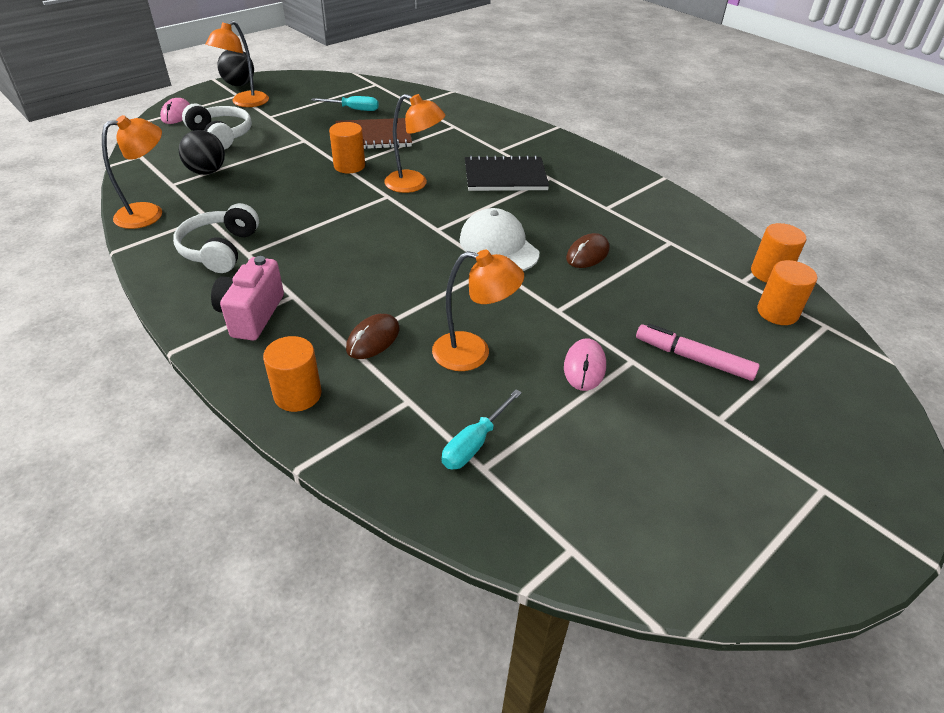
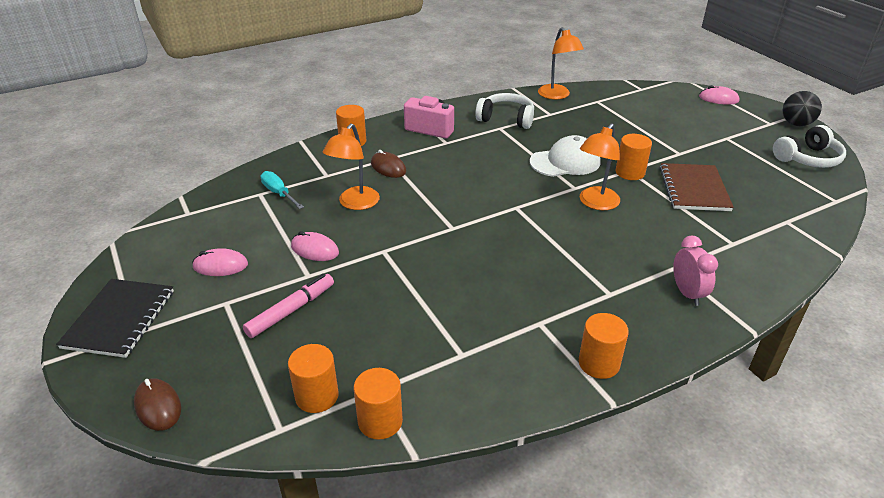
camera: 105 degrees right, 5 degrees down
(207, 172) = (616, 112): black ball -> none
(221, 136) = (681, 117): white headphones -> white headphones (808, 158)
(245, 103) = (753, 127): orange lamp -> none
(354, 109) = (757, 182): turquoise screwdriver -> none
(498, 246) = (482, 235): white cap -> white cap (565, 162)
(505, 176) = (611, 261): black notebook -> black notebook (119, 319)
(530, 146) = (687, 293): none -> pink clock
(587, 254) = (456, 286): brown mouse -> brown mouse (158, 406)
(632, 182) = (599, 363): none -> orange cylinder
(663, 451) = (220, 265): none -> pink mouse

